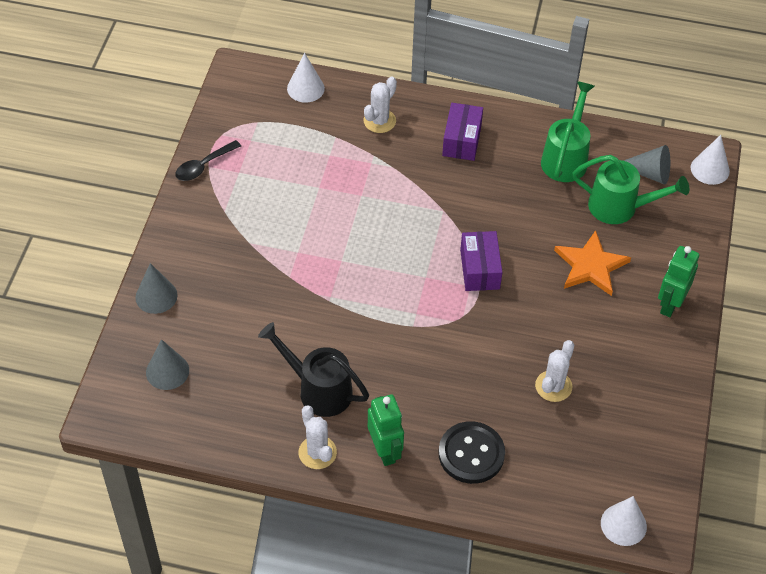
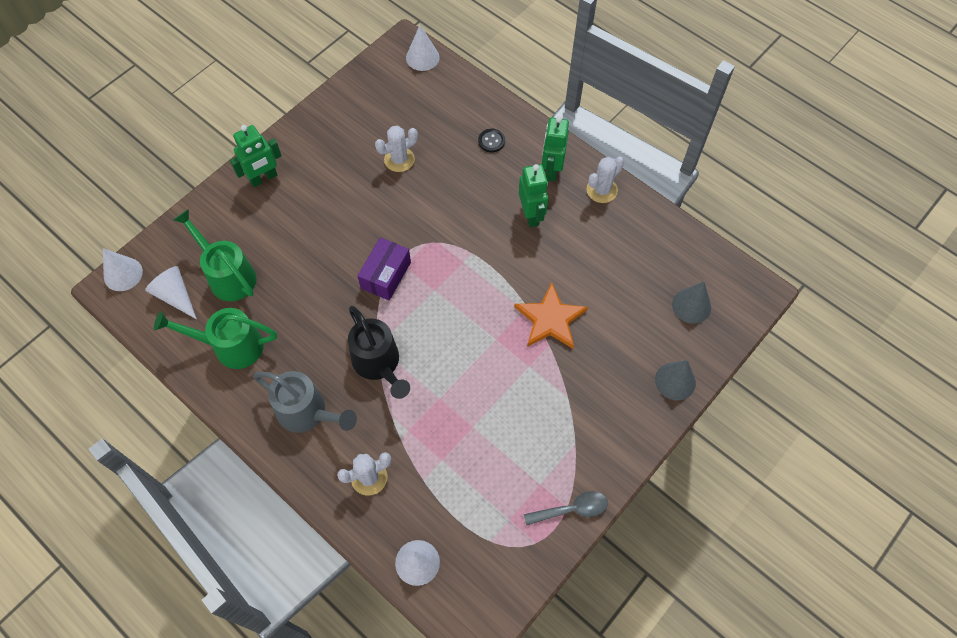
camera: 150 degrees left, 10 degrees up
(203, 166) = (572, 509): black spoon -> grey spoon
(317, 452) = (602, 190): white cactus -> white cactus turned 45 degrees clockwise
(318, 389) = (576, 236): black watering can -> black watering can (379, 364)
(377, 390) = (531, 215): none -> green robot
(462, 140) = (308, 413): purple box -> grey watering can
(471, 454) = (491, 141): black button -> black button, size x0.51
(566, 158) = (230, 346): green watering can -> green watering can turned 45 degrees clockwise
(590, 266) = (296, 236): orange star -> orange star (550, 319)
(648, 173) = (175, 295): grey cone -> white cone

